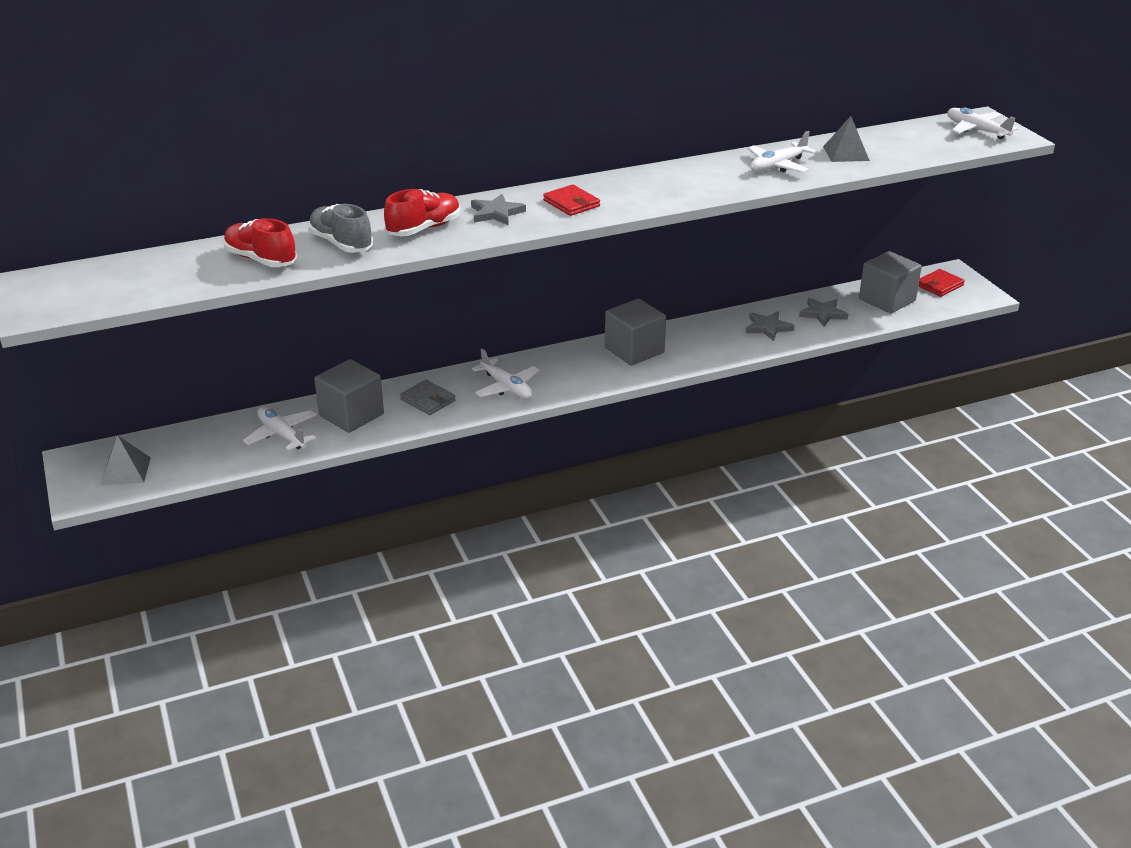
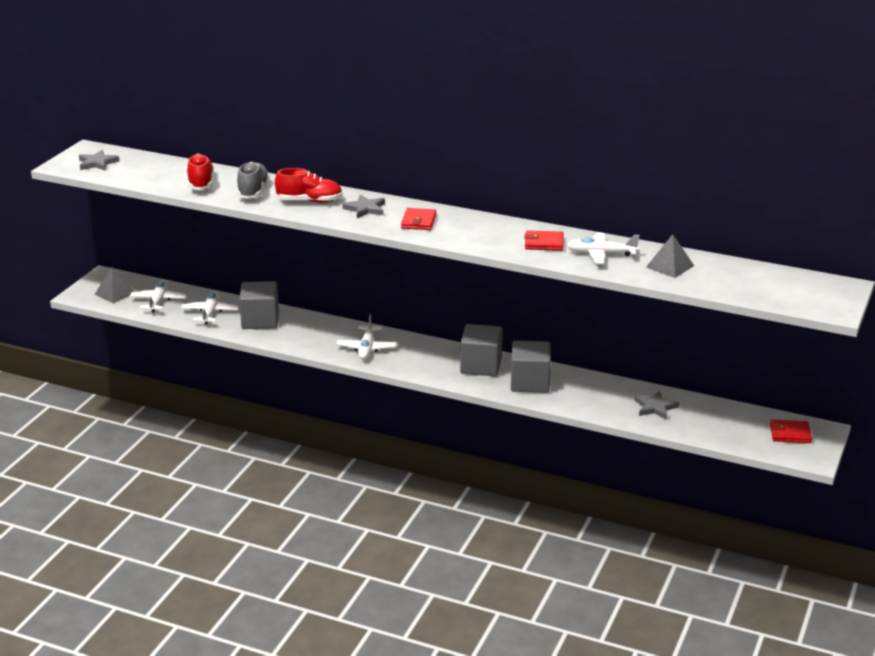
camera: 45 degrees right, 5 degrees down
(428, 400) = (312, 333): grey wallet -> none
(716, 176) = (544, 243): none -> red wallet
(768, 327) = (597, 396): grey star -> grey star (97, 163)
(887, 300) = (724, 423): grey cube -> grey cube (530, 382)
(976, 130) = (814, 293): white plane -> white plane (158, 301)

